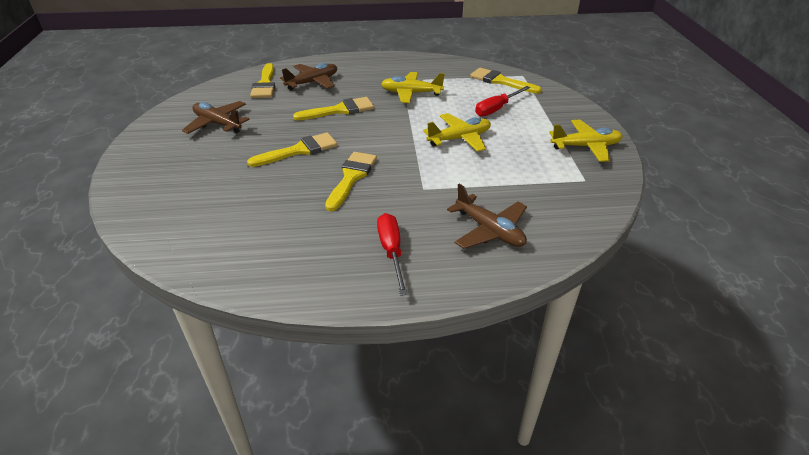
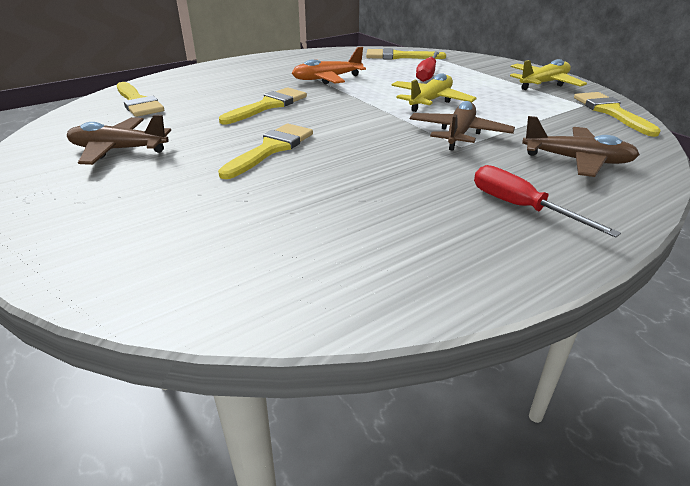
camera: 30 degrees left, 5 degrees down
(312, 82) = (200, 90): brown plane -> brown plane (459, 134)
(351, 177) = (371, 156): yellow brush -> yellow brush (611, 112)
(411, 93) = (327, 79): yellow plane -> orange plane

